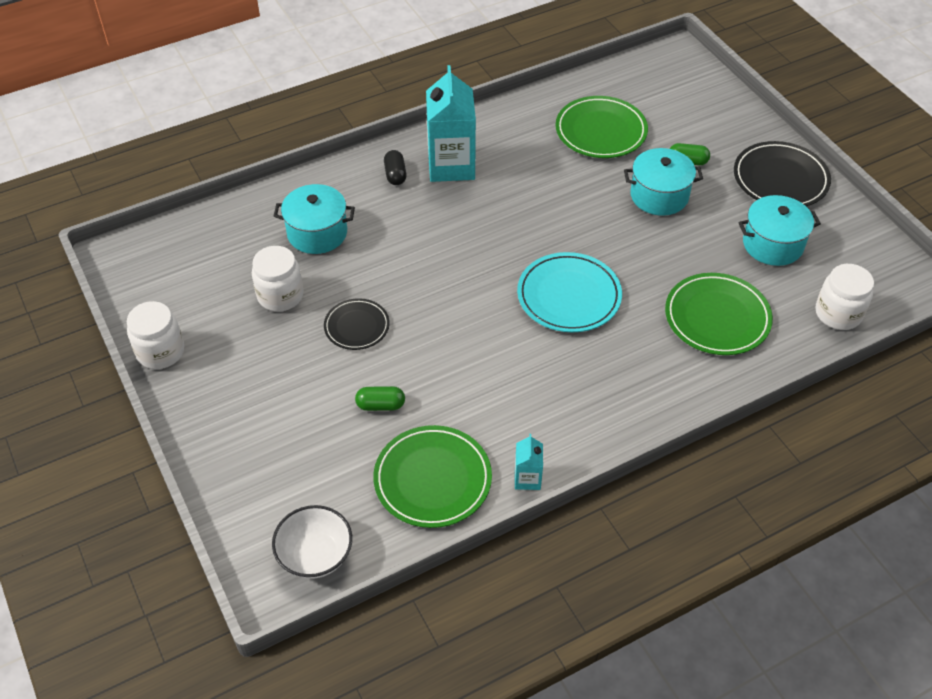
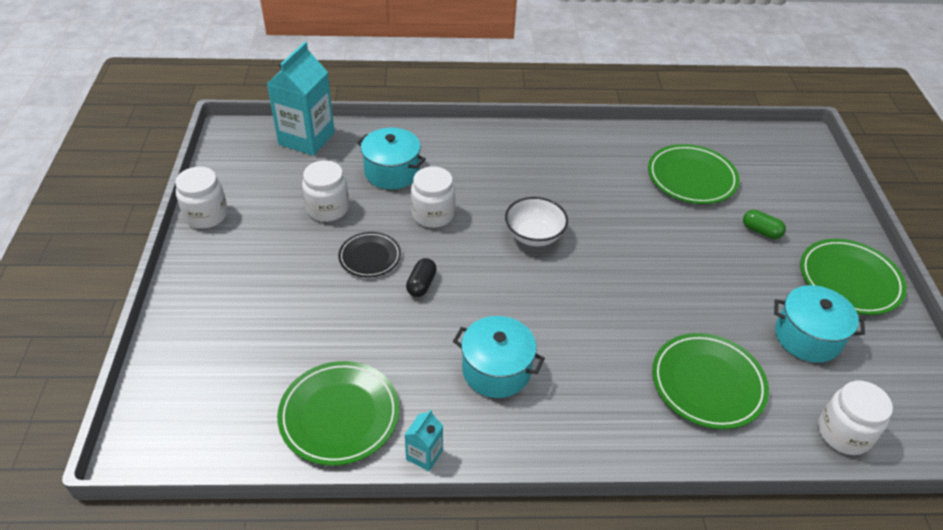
camera: 25 degrees right, 5 degrees down
(315, 555) = (194, 435): white bowl -> white bowl (534, 236)
(380, 405) = (342, 330): green capsule -> none
(387, 261) = (433, 214): none -> white jar
(395, 175) = (486, 151): black capsule -> black capsule (421, 284)
(451, 165) = (538, 160): turquoise carton -> turquoise carton (306, 138)
(569, 296) = (572, 305): turquoise plate -> none
(659, 195) = (715, 251): turquoise pot -> turquoise pot (496, 370)
(780, 179) = (849, 280): black plate -> green plate

